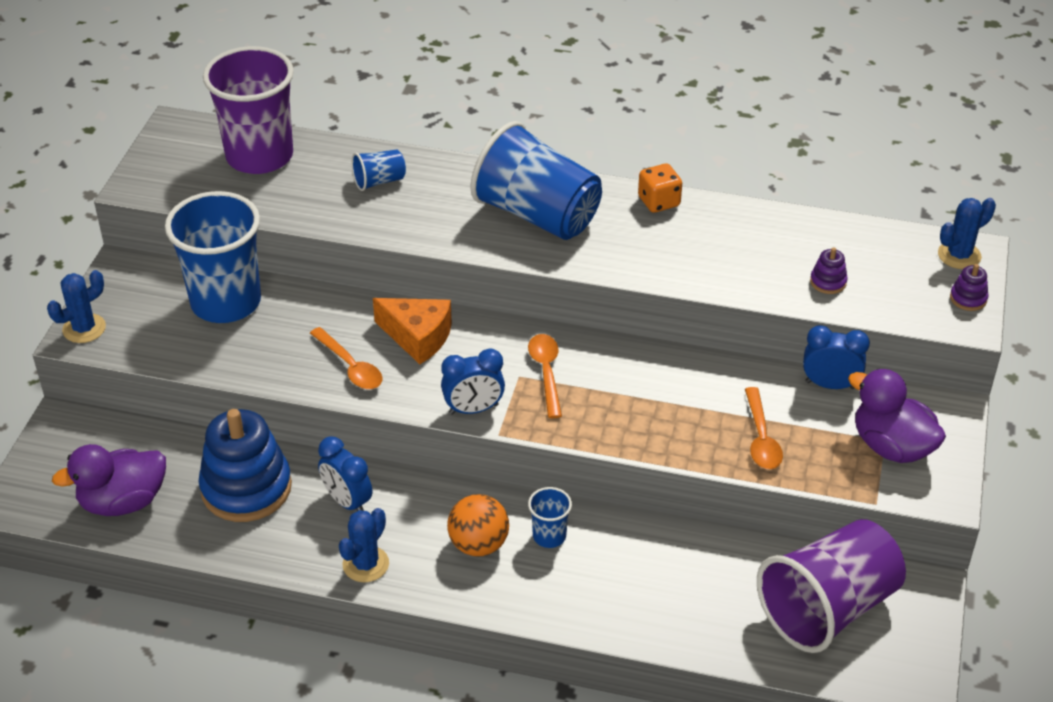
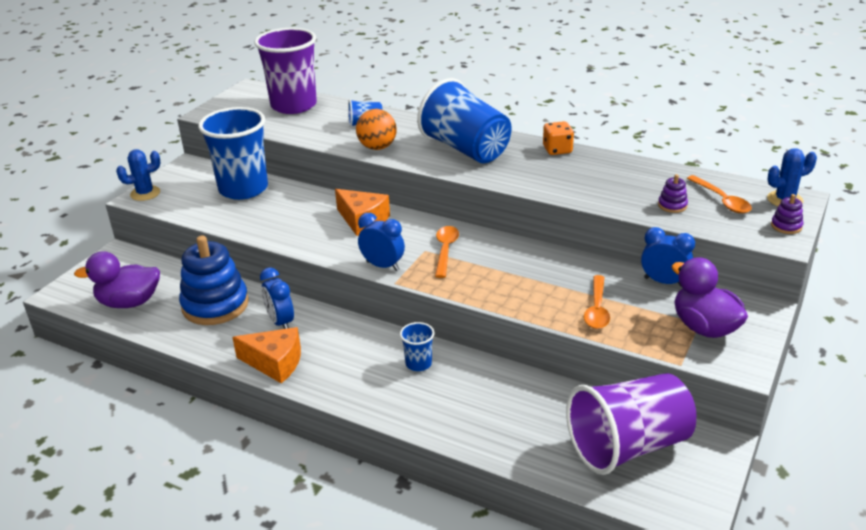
camera: 15 degrees right, 10 degrees down
(350, 366) = (308, 232): orange spoon -> orange spoon (722, 200)
(365, 564) = (275, 363): blue cactus -> orange cheese
(473, 409) = (383, 266): blue clock -> blue clock turned 150 degrees counterclockwise
(478, 544) = (363, 362): orange ball -> orange ball (377, 147)

